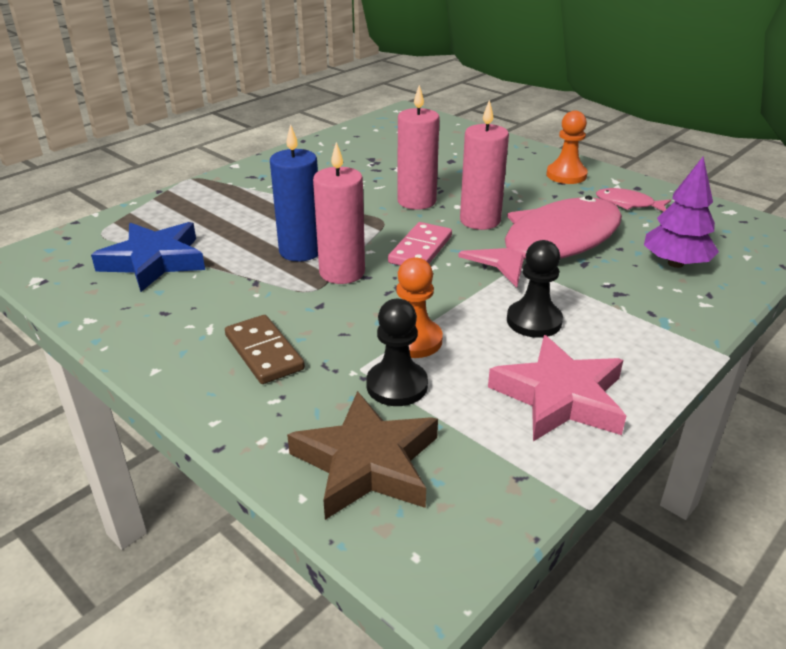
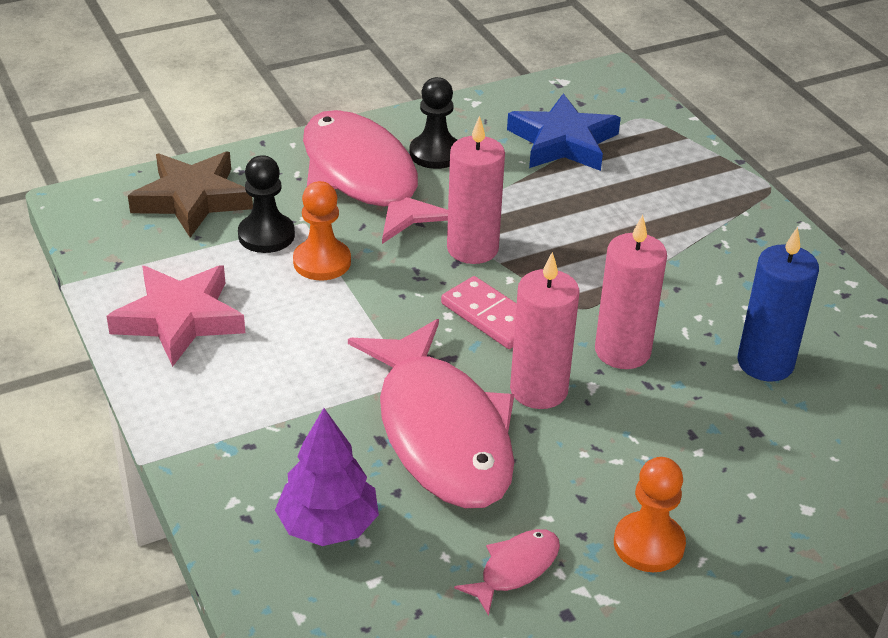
camera: 110 degrees right, 5 degrees up
(263, 352) = (364, 178): brown domino -> pink fish
(300, 251) = (535, 231): blue candle -> blue candle (765, 363)
(534, 321) = (297, 349): black pawn -> black pawn (435, 153)

